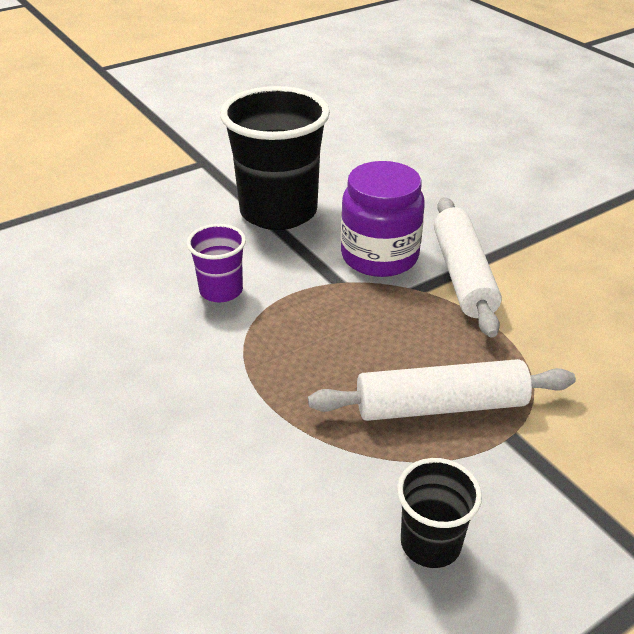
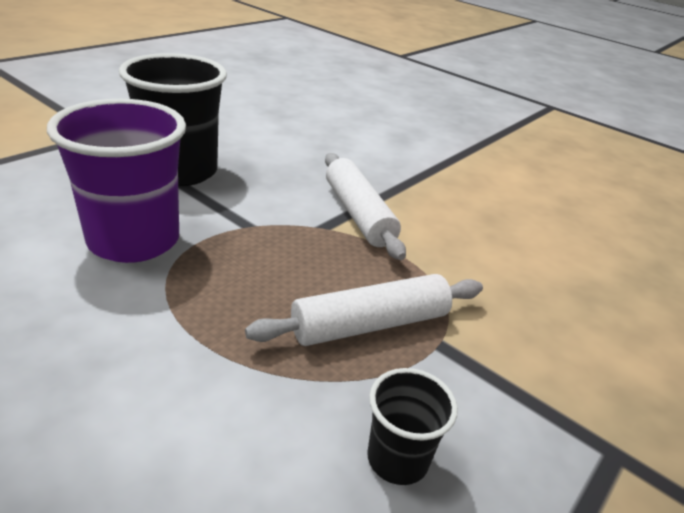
camera: 20 degrees left, 5 degrees down
(221, 291) = (134, 240): purple cup -> purple cup, size x2.03
(379, 256) = (282, 203): purple jar -> none

